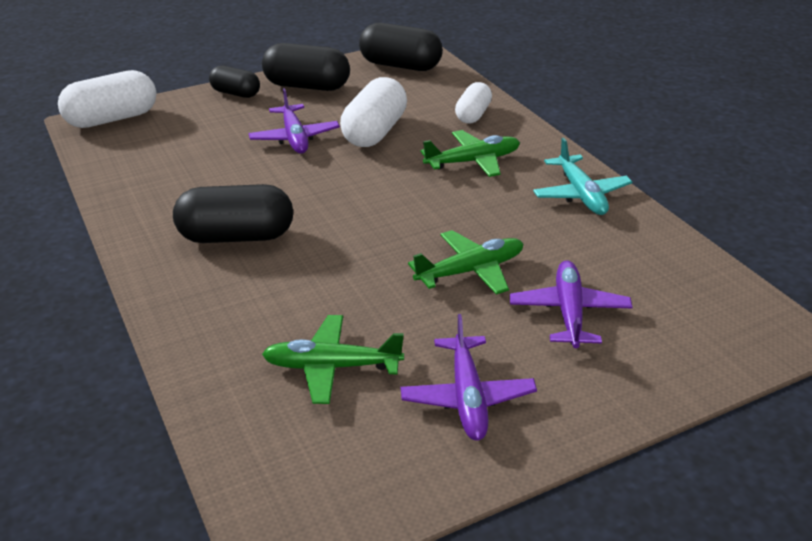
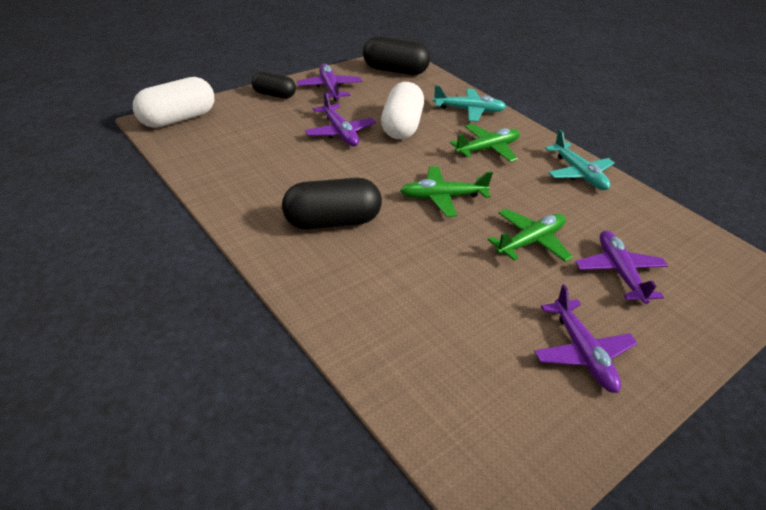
camera: 15 degrees left, 5 degrees up
(307, 86) = (329, 88): black capsule -> purple plane
(332, 367) = (464, 335): green plane -> green plane (442, 197)
(473, 115) = (469, 110): white capsule -> turquoise plane

